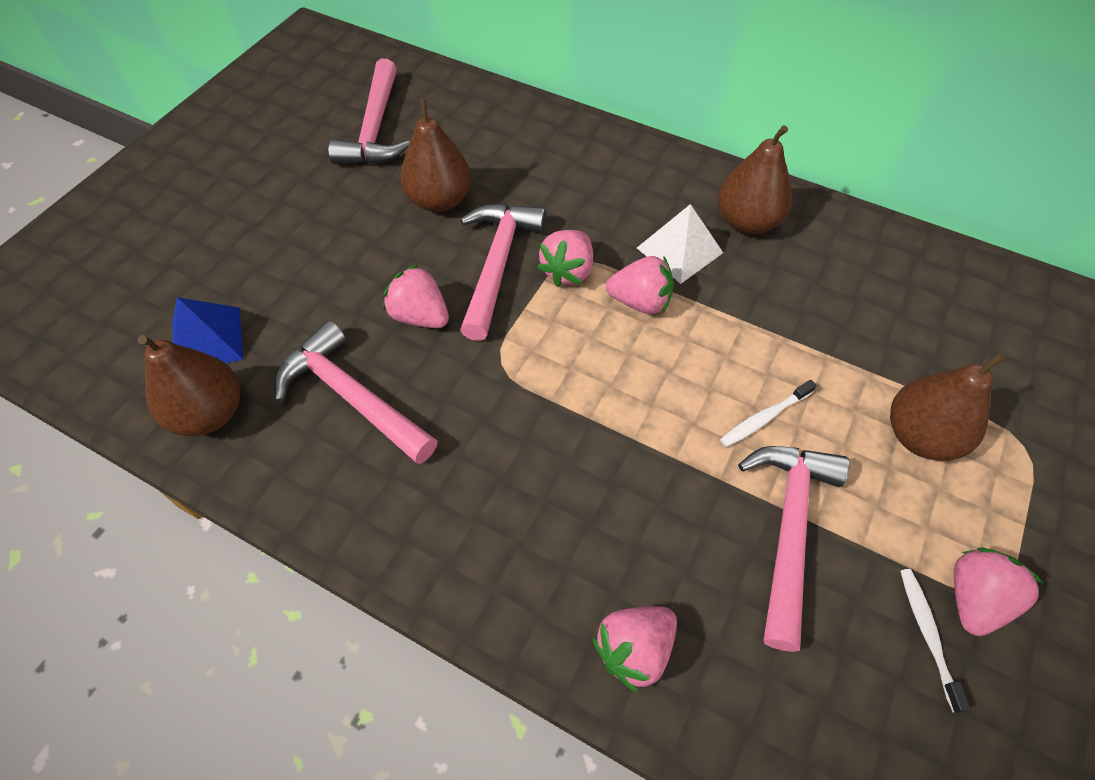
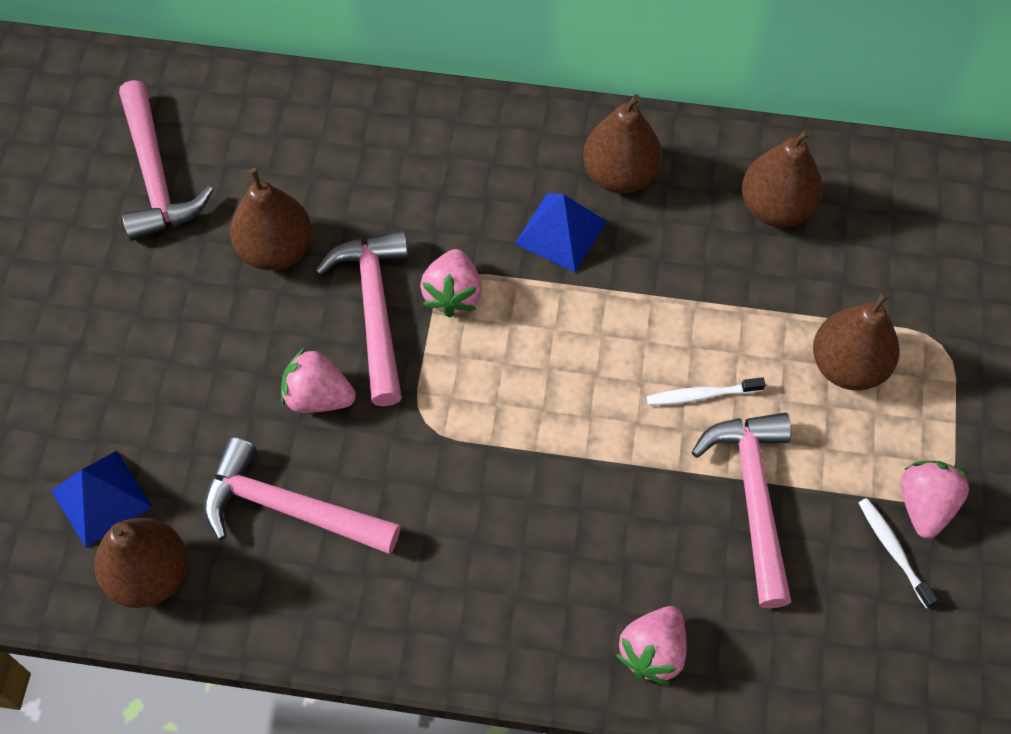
camera: 20 degrees left, 5 degrees up
(640, 302) = (540, 307): pink strawberry -> none
(679, 250) = (561, 232): white pyramid -> blue pyramid
(764, 418) = (701, 395): white toothbrush -> white toothbrush turned 45 degrees clockwise
(882, 283) = (776, 208): none -> brown pear

